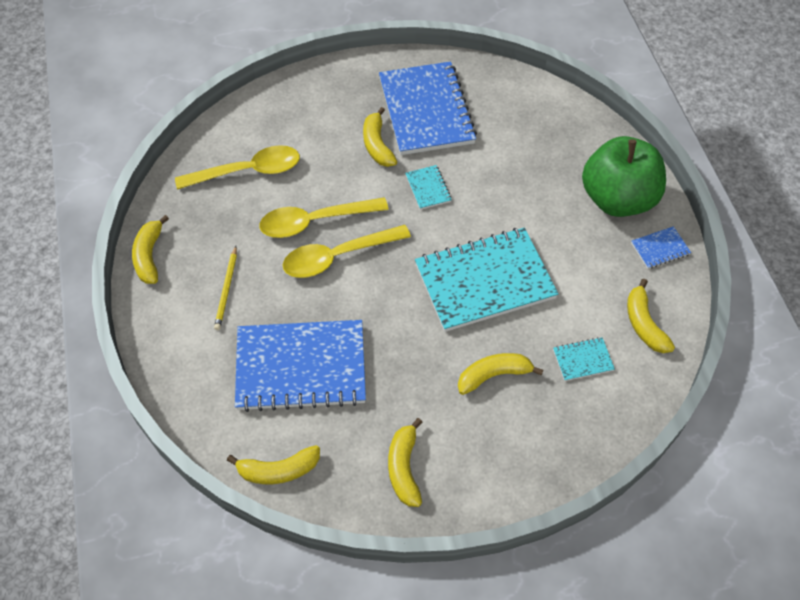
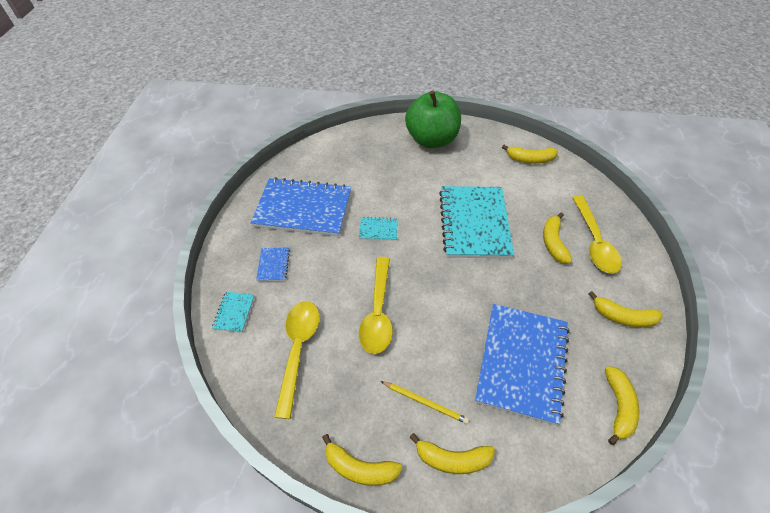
camera: 70 degrees left, 5 degrees down
(338, 256) = (420, 306): yellow spoon -> yellow spoon (594, 241)
(377, 145) = (320, 248): yellow banana -> yellow banana (452, 459)
(583, 360) = (550, 195): turquoise notebook -> turquoise notebook (234, 312)
(660, 249) = (477, 135): blue notebook -> blue notebook (273, 265)

